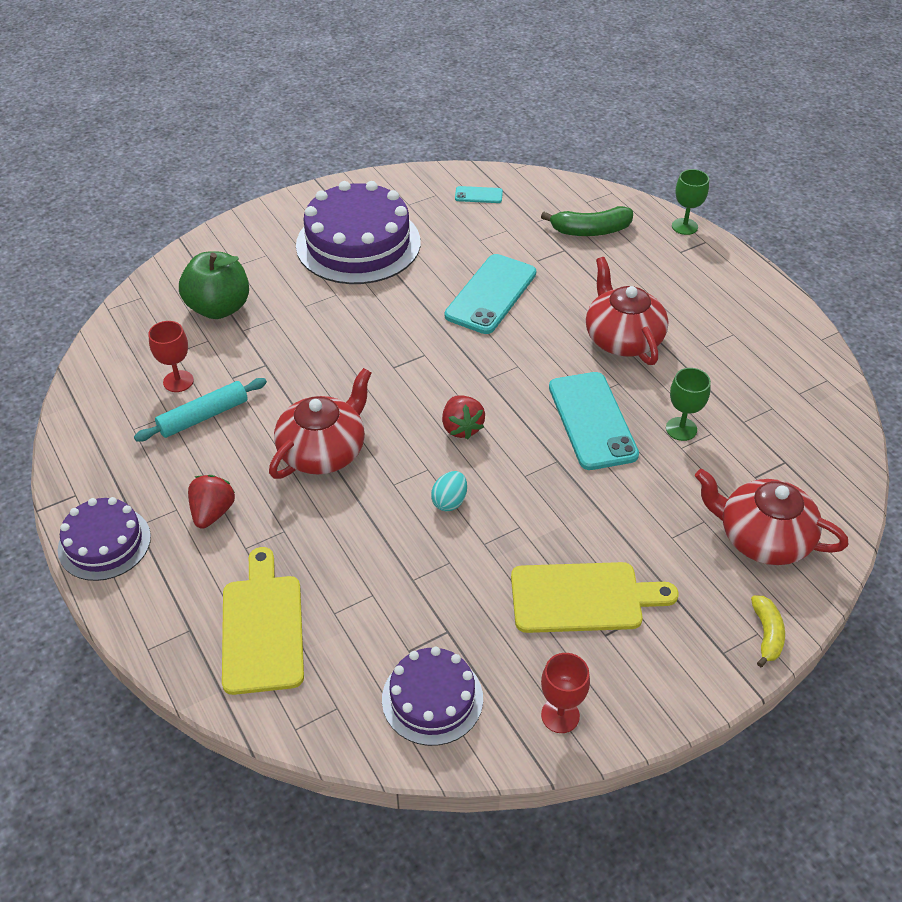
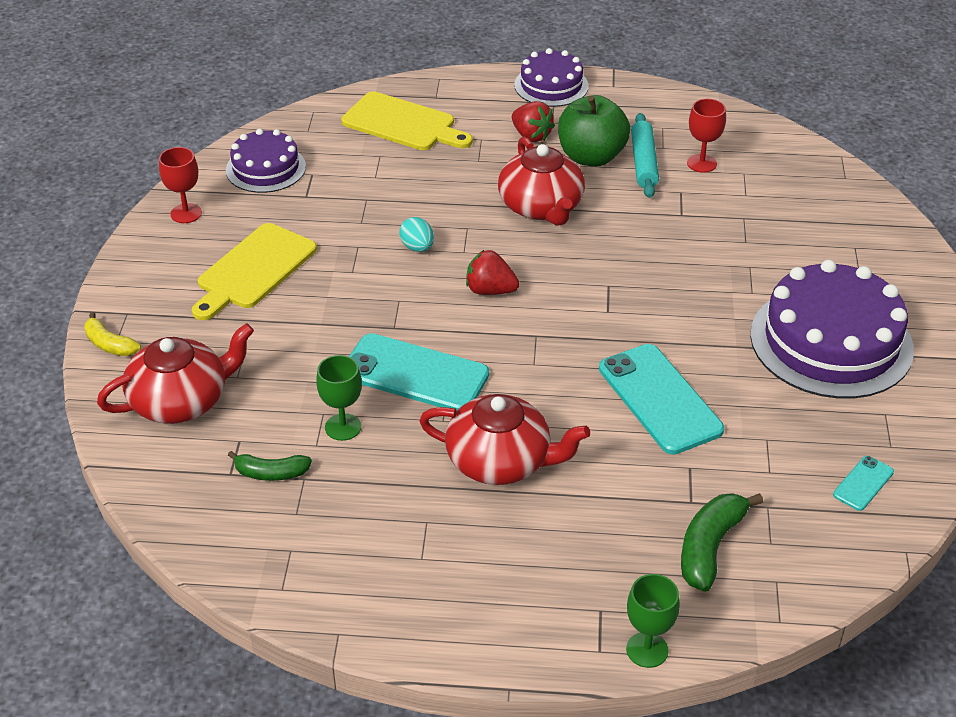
camera: 125 degrees right, 5 degrees down
(219, 308) = (790, 215): green apple -> green apple (591, 157)
(759, 440) = (271, 473): none -> green banana

